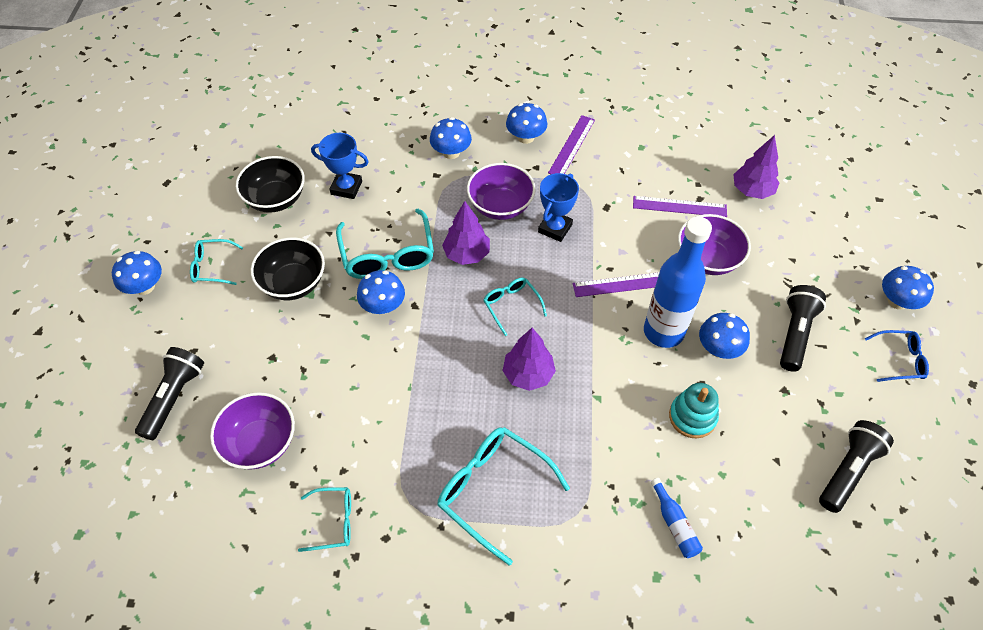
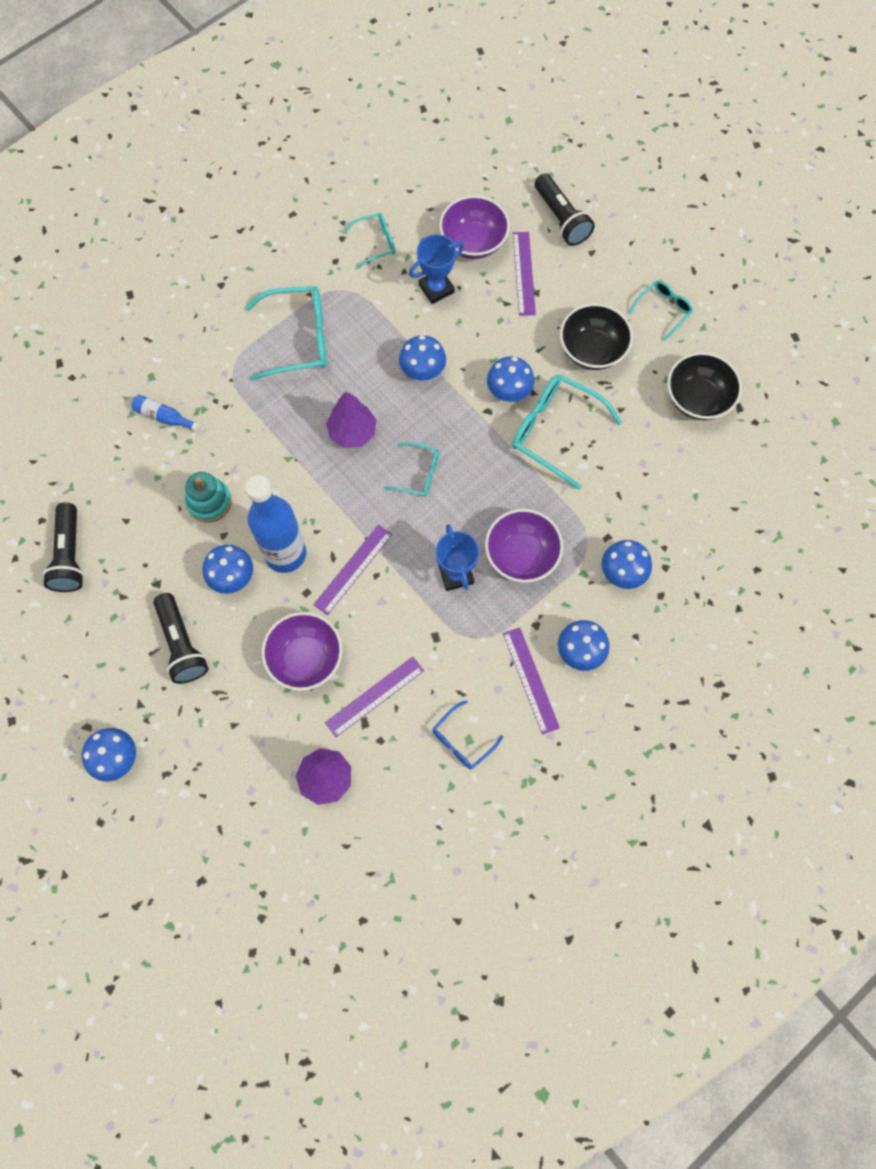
camera: 135 degrees right, 15 degrees up
(145, 286) = (685, 258): blue mushroom -> blue mushroom (422, 370)
(260, 380) = (524, 273): none -> purple ruler
(334, 521) = (375, 243): turquoise glasses -> turquoise glasses turned 150 degrees counterclockwise
(346, 188) = (660, 458): blue trophy -> blue trophy (436, 288)
(467, 254) = (498, 486): purple tree -> none
(899, 360) = (82, 693): blue glasses -> blue glasses (462, 740)

